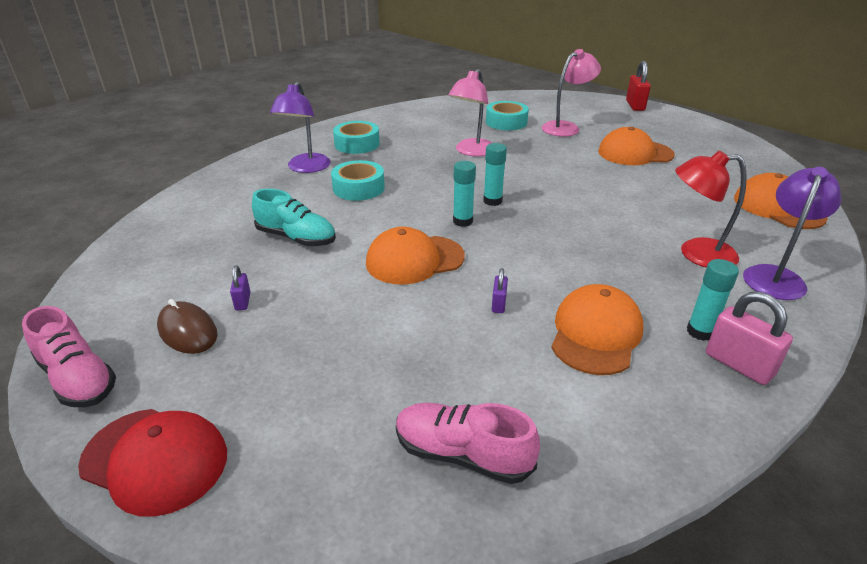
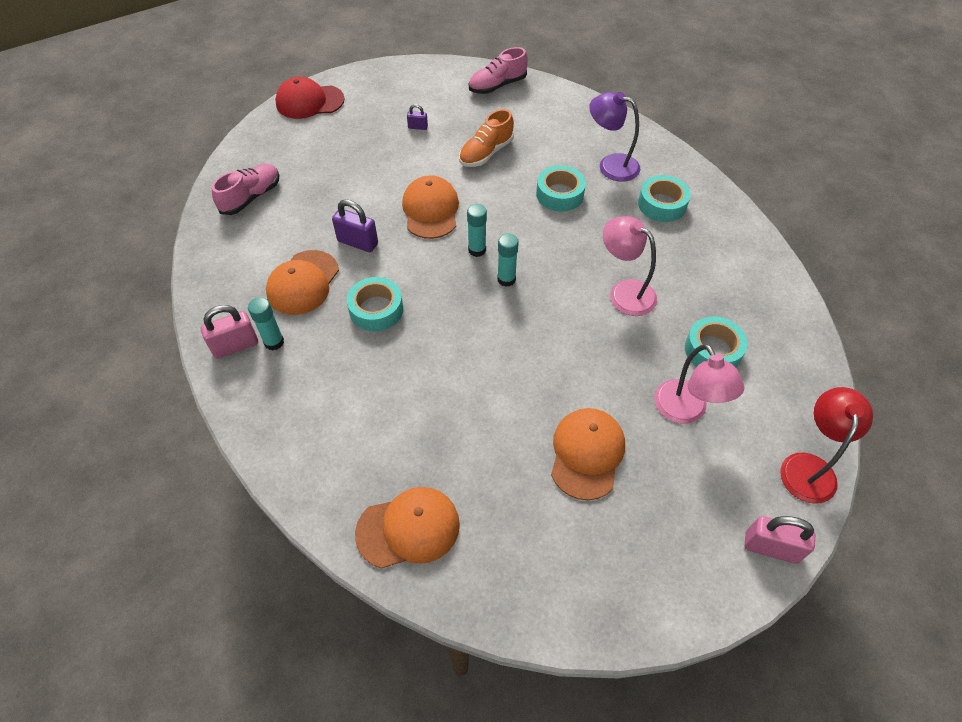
camera: 105 degrees right, 20 degrees up
(78, 379) = (378, 74): pink shoe -> pink shoe (497, 86)
(155, 459) = (309, 102): red cap -> red cap turned 45 degrees clockwise
(188, 331) = (398, 107): brown mouse -> none
(296, 238) = (486, 153): turquoise shoe -> orange shoe
(498, 304) = (358, 242): purple padlock -> purple padlock, size x1.85
(589, 267) = (376, 309): none -> turquoise tape
(595, 334) = (303, 283): orange cap -> orange cap turned 75 degrees clockwise
(635, 106) = (770, 547): red padlock -> pink padlock
(696, 254) = (361, 395): red lamp -> red lamp (809, 467)
(775, 276) = (305, 437): purple lamp -> none

